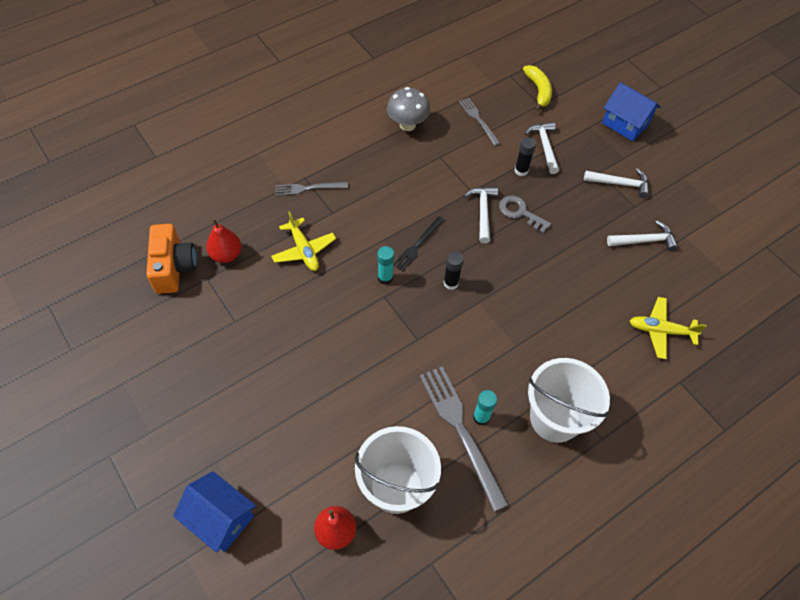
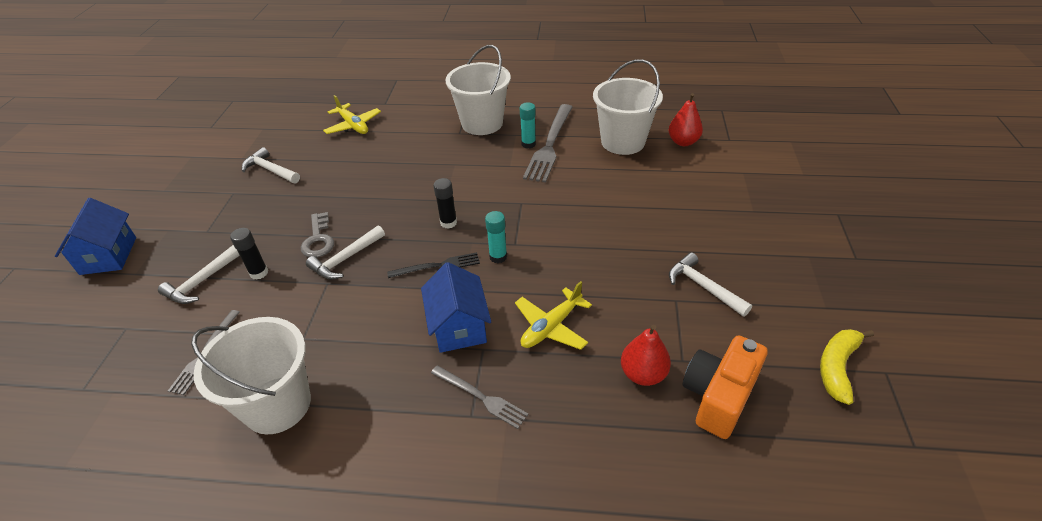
camera: 135 degrees left, 15 degrees down
(220, 518) = (767, 181): blue house -> blue house (458, 326)
(304, 250) = (551, 327): yellow plane -> yellow plane turned 150 degrees counterclockwise
(407, 125) = (277, 405): grey mushroom -> white bucket
(538, 91) = (97, 345): yellow banana -> yellow banana (837, 367)
(620, 184) = (211, 213): white hammer -> white hammer (703, 287)

